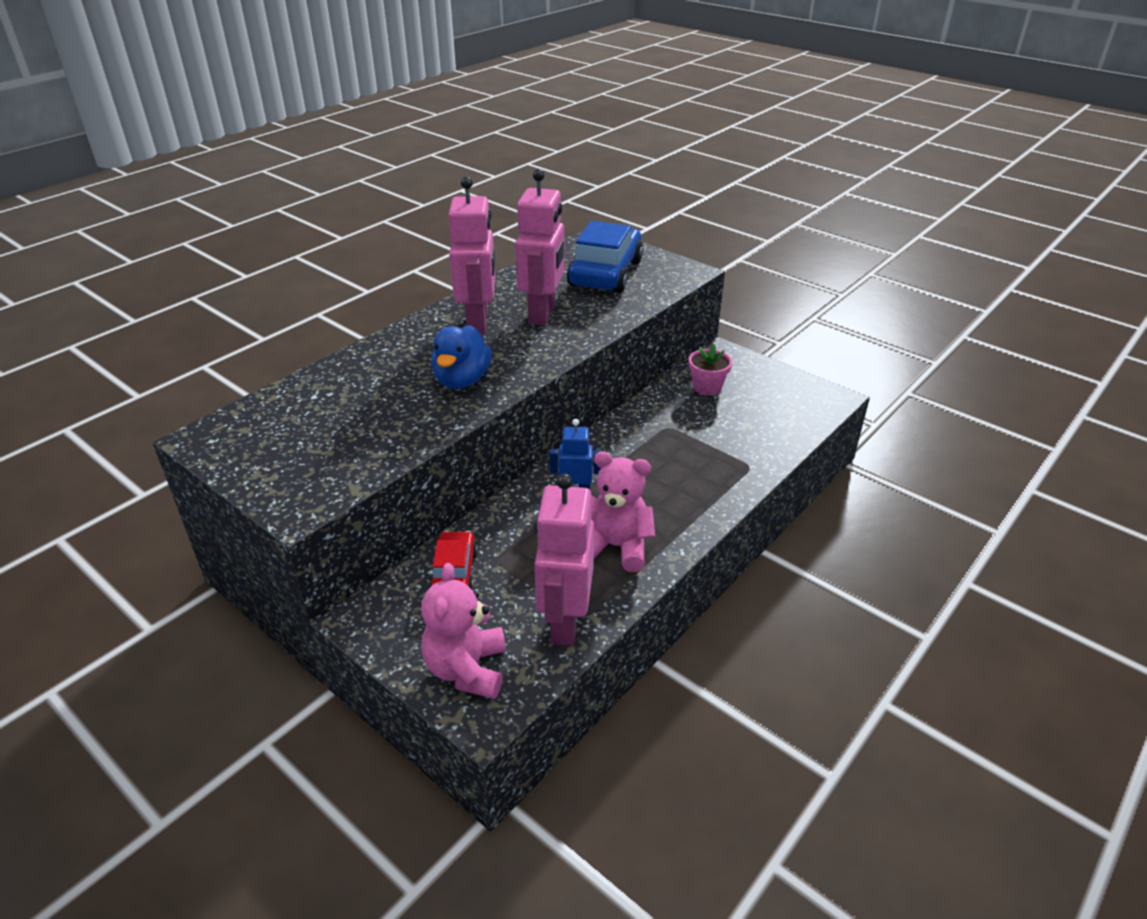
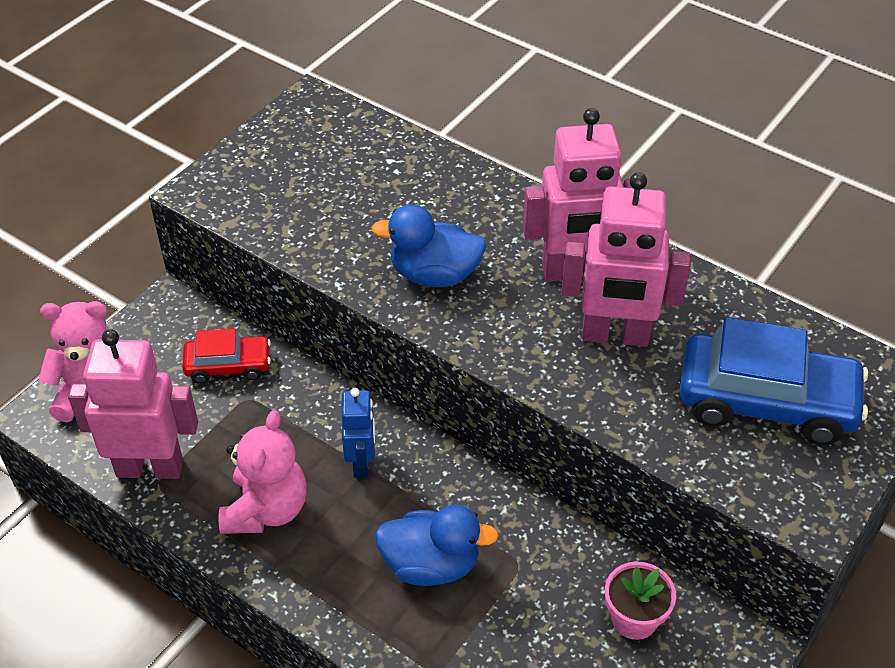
camera: 85 degrees right, 10 degrees up
(668, 464) = (431, 564): none -> blue duck

